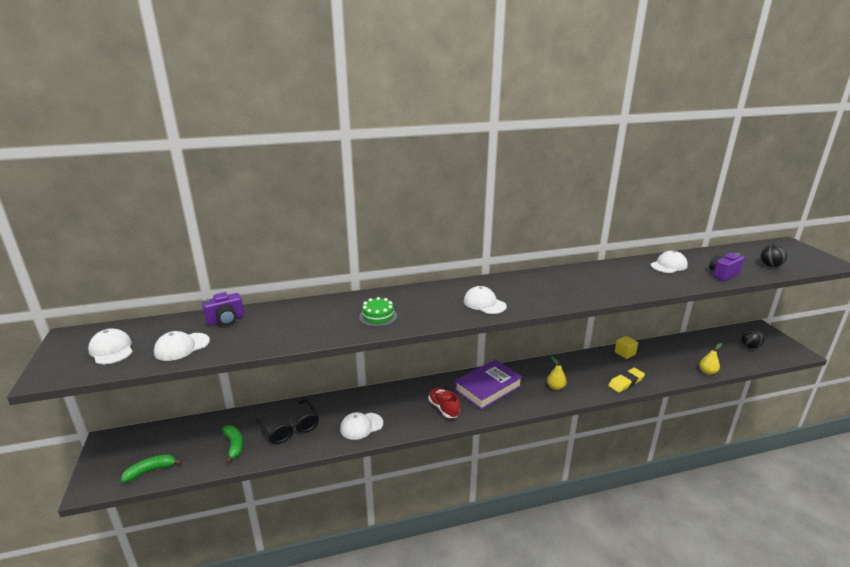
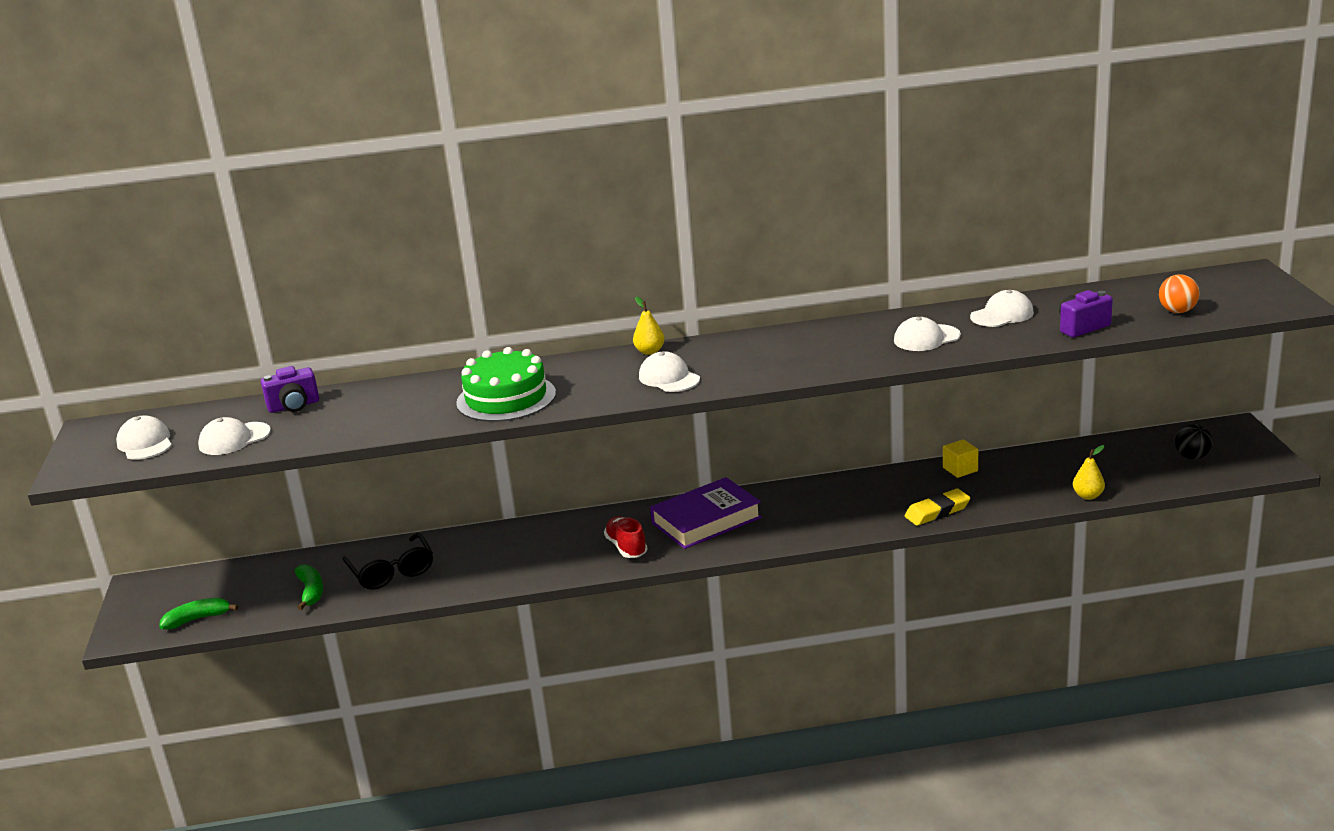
camera: 10 degrees right, 0 degrees up
(361, 426) = (496, 569): white cap -> white cap (926, 338)
(378, 316) = (506, 398): green cake -> green cake, size x1.80
(555, 387) = (816, 519): yellow pear -> yellow pear (649, 351)
(770, 266) = (1177, 311): black ball -> orange ball

